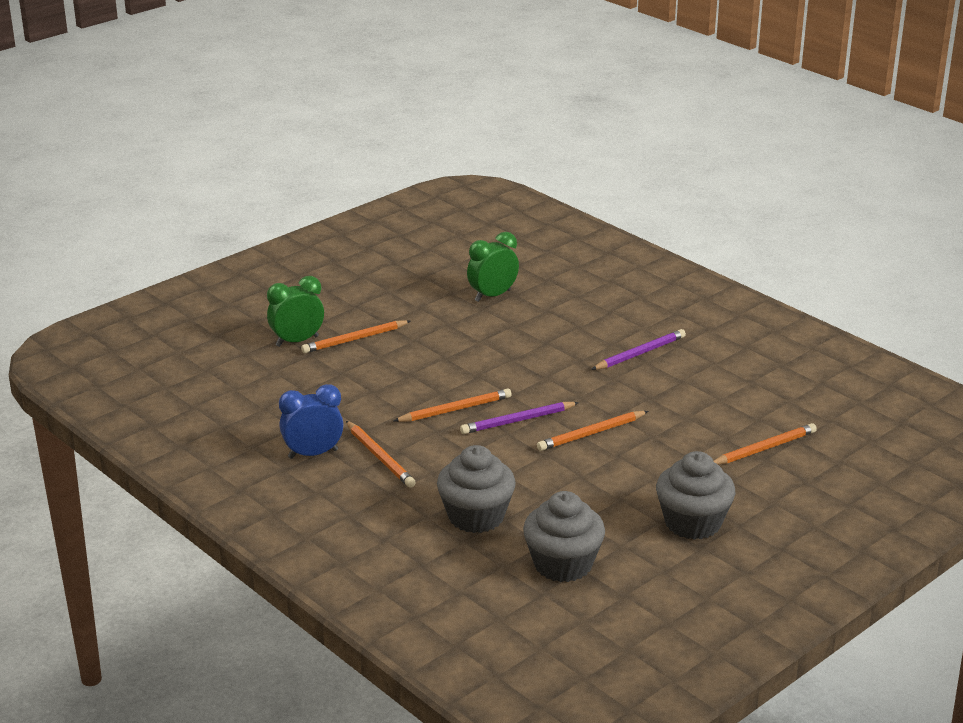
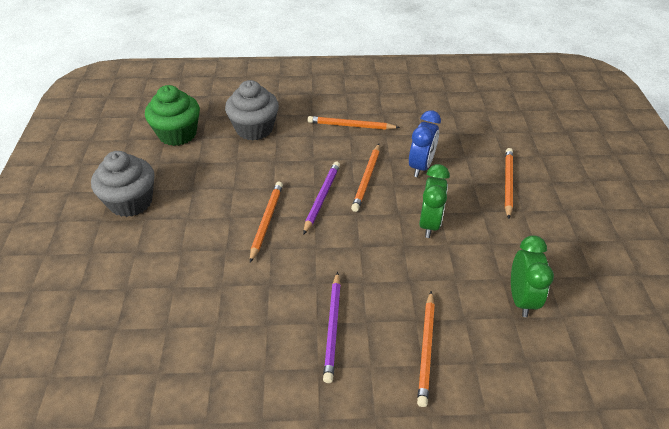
camera: 130 degrees right, 15 degrees up
(297, 341) = (528, 158): green clock -> green clock (429, 224)
(313, 454) = (382, 106): blue clock -> blue clock (420, 166)
(563, 564) = (177, 134): grey cupcake -> green cupcake
(764, 448) = (135, 298): orange pencil -> orange pencil (426, 349)

